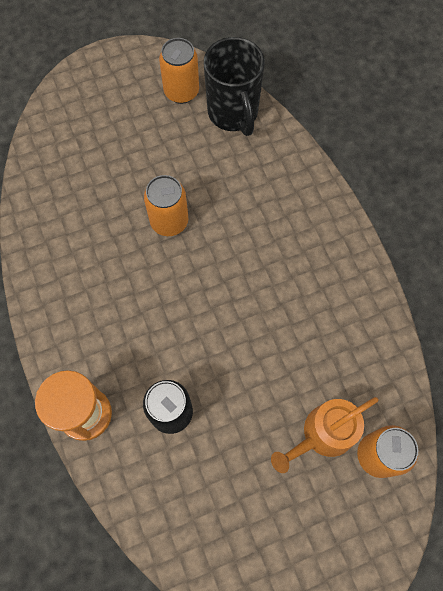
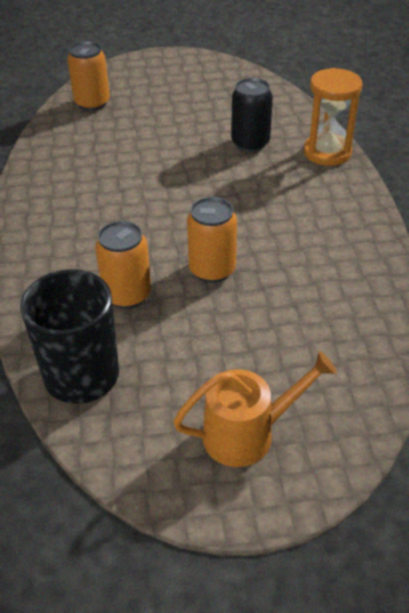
camera: 165 degrees left, 25 degrees down
(181, 92) = (144, 420): orange can -> orange can (127, 295)
(322, 435) = (129, 117): orange watering can -> orange watering can (247, 434)

